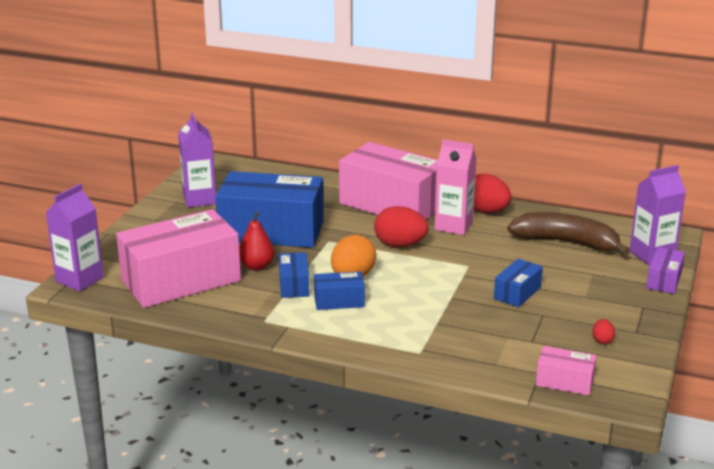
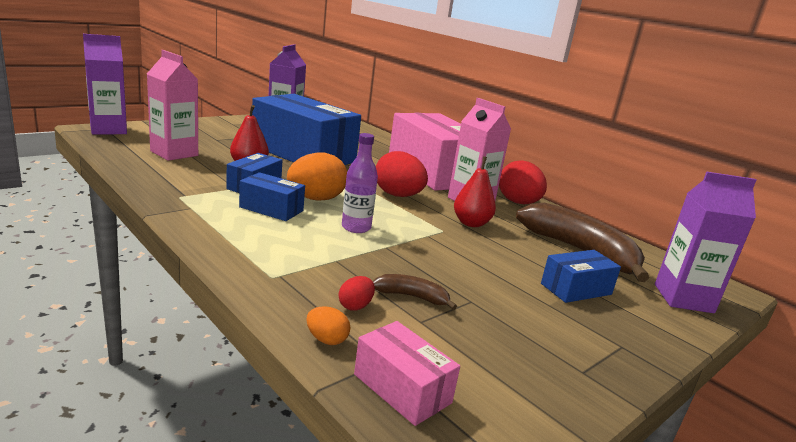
camera: 25 degrees right, 5 degrees down
(181, 280) = (174, 153): pink box -> pink carton
(413, 290) = (356, 227): none -> purple bottle
(477, 249) = (471, 223): none -> red pear
(500, 375) = (326, 340): none -> orange egg
(509, 327) = (412, 297): none -> brown banana
(517, 293) = (466, 270): blue box -> blue box (576, 289)
(602, 340) = (520, 361): red egg -> red egg (355, 306)
(664, 280) = (680, 329): purple box -> none

